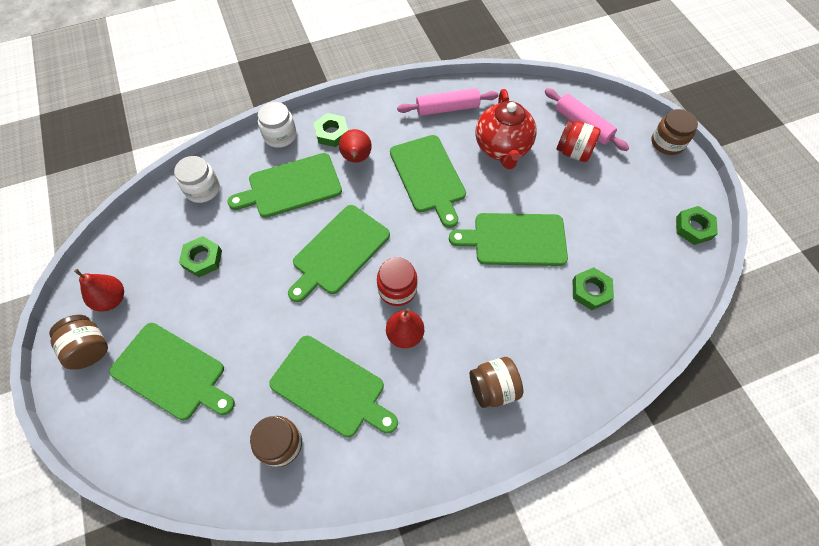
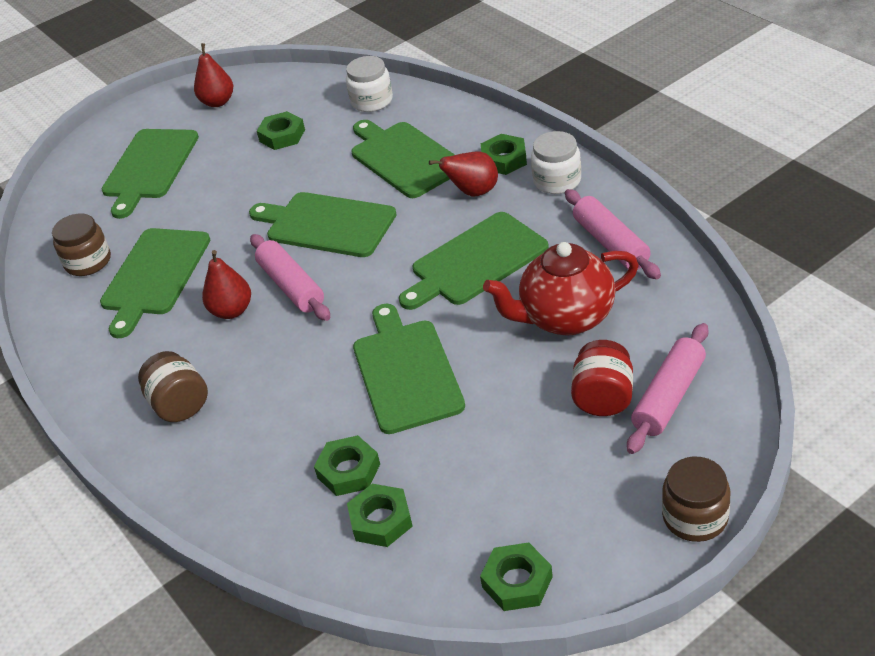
camera: 80 degrees right, 20 degrees down
(89, 348) = (163, 112): brown jar -> none
(280, 135) = (477, 123): white jar -> white jar (557, 181)
(397, 289) = (291, 286): red jar -> pink rolling pin
(635, 282) = (381, 520): none -> green nut

